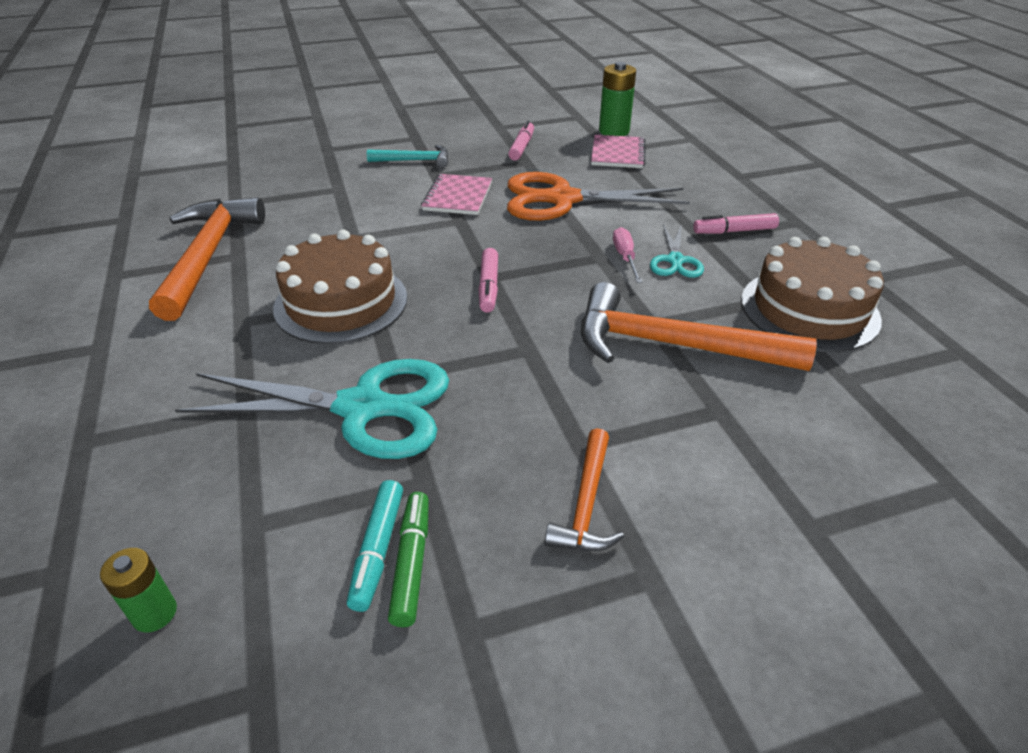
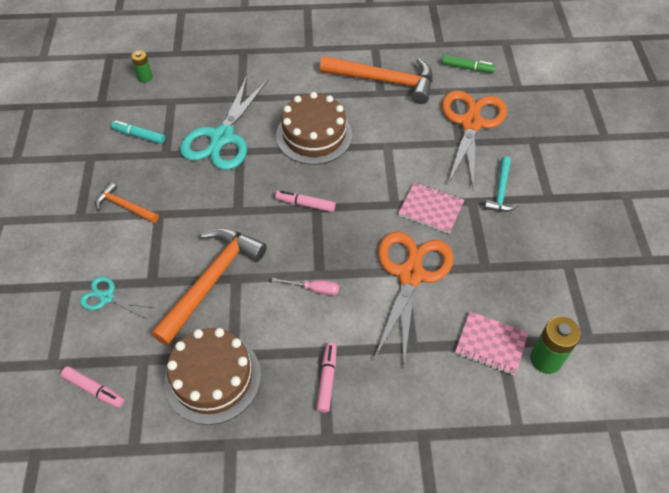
camera: 105 degrees right, 15 degrees up
(302, 184) = (471, 123): none -> orange scissors
(412, 563) = (127, 145): green marker -> green marker (467, 68)
(522, 147) = (517, 271): pink marker -> pink marker (94, 389)
(675, 260) = (299, 319): turquoise scissors -> turquoise scissors (107, 297)

